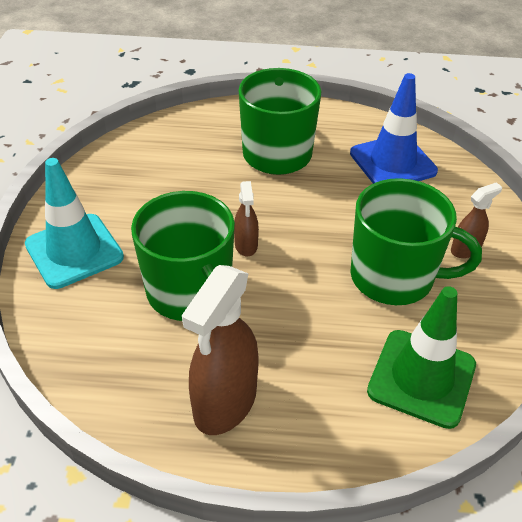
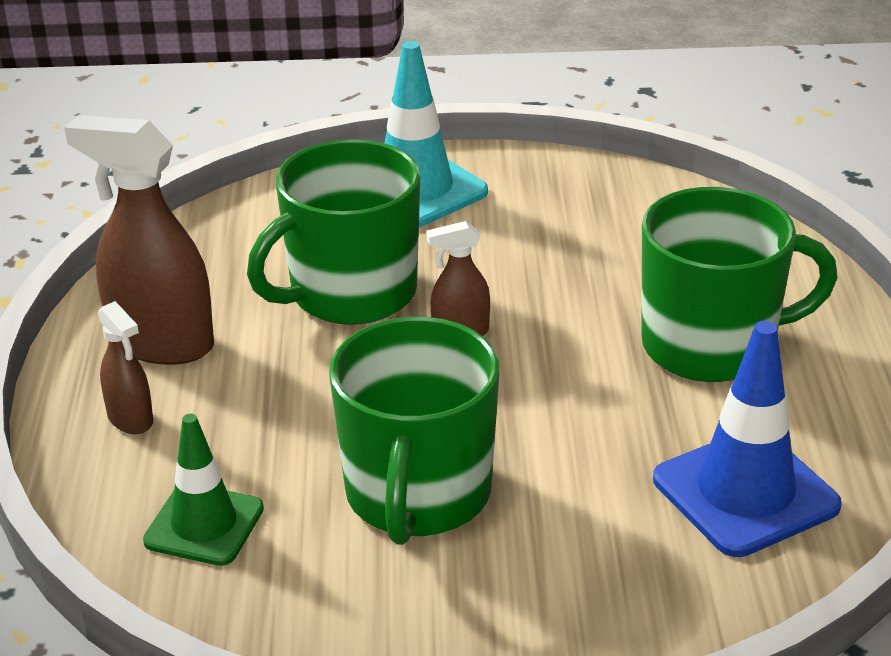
camera: 85 degrees right, 10 degrees down
(421, 378) = (204, 525): green traffic cone -> green traffic cone, size x0.66
(465, 249) = (508, 590): brown spray bottle -> brown spray bottle (130, 419)

